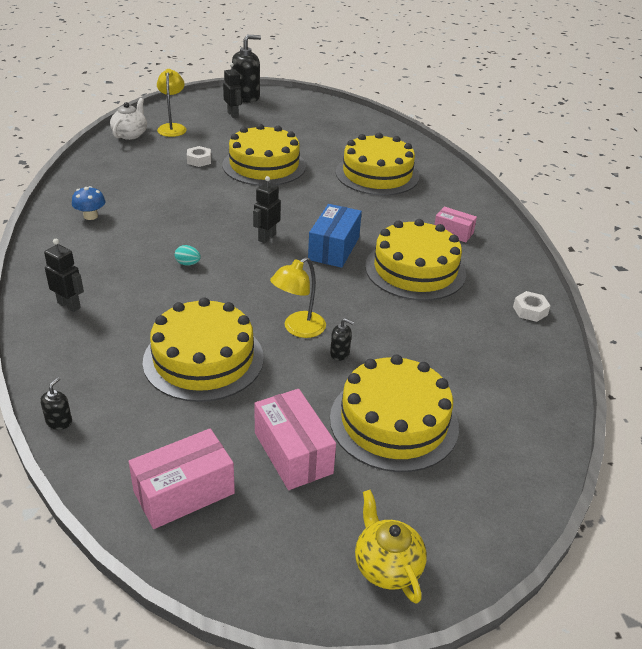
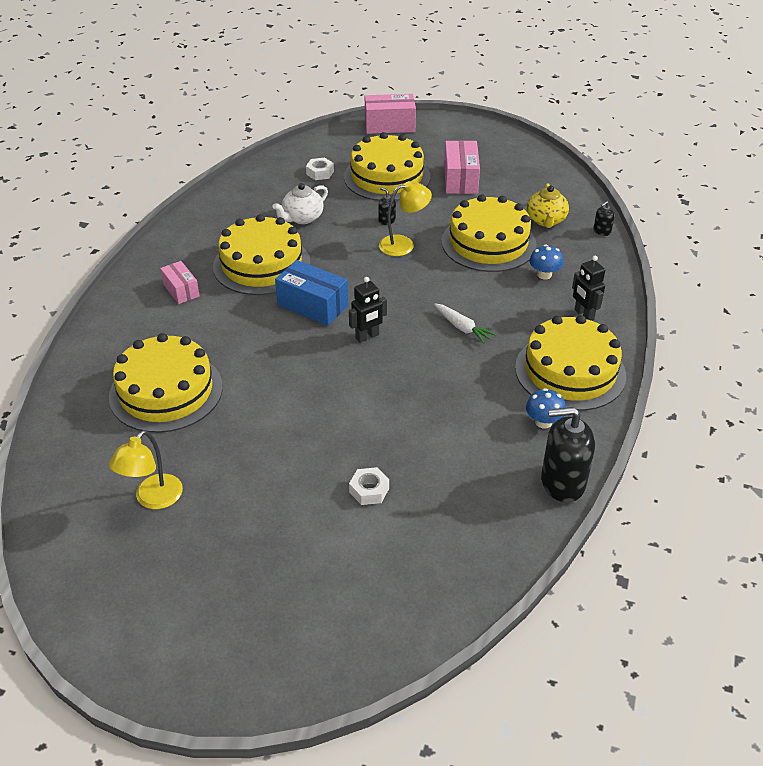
camera: 150 degrees left, 5 degrees up
(123, 337) = (544, 275): none -> blue mushroom
(130, 134) = (442, 595): white teapot -> white teapot (302, 218)
(172, 128) = (367, 594): yellow lamp -> yellow lamp (153, 499)
(184, 492) = (533, 179): pink box -> pink box (389, 125)
(188, 264) = (462, 328): turquoise egg -> white carrot
(233, 115) = (245, 605): black robot -> none
(246, 97) = (180, 665): black soap dispenser -> black soap dispenser (562, 482)
(264, 165) = (290, 452): yellow cake -> yellow cake (570, 371)
(334, 248) = (312, 305): blue box -> blue box turned 75 degrees clockwise
(387, 566) = (445, 130): yellow teapot -> yellow teapot (546, 220)
(530, 311) = (213, 209): white nut -> white nut (320, 173)

